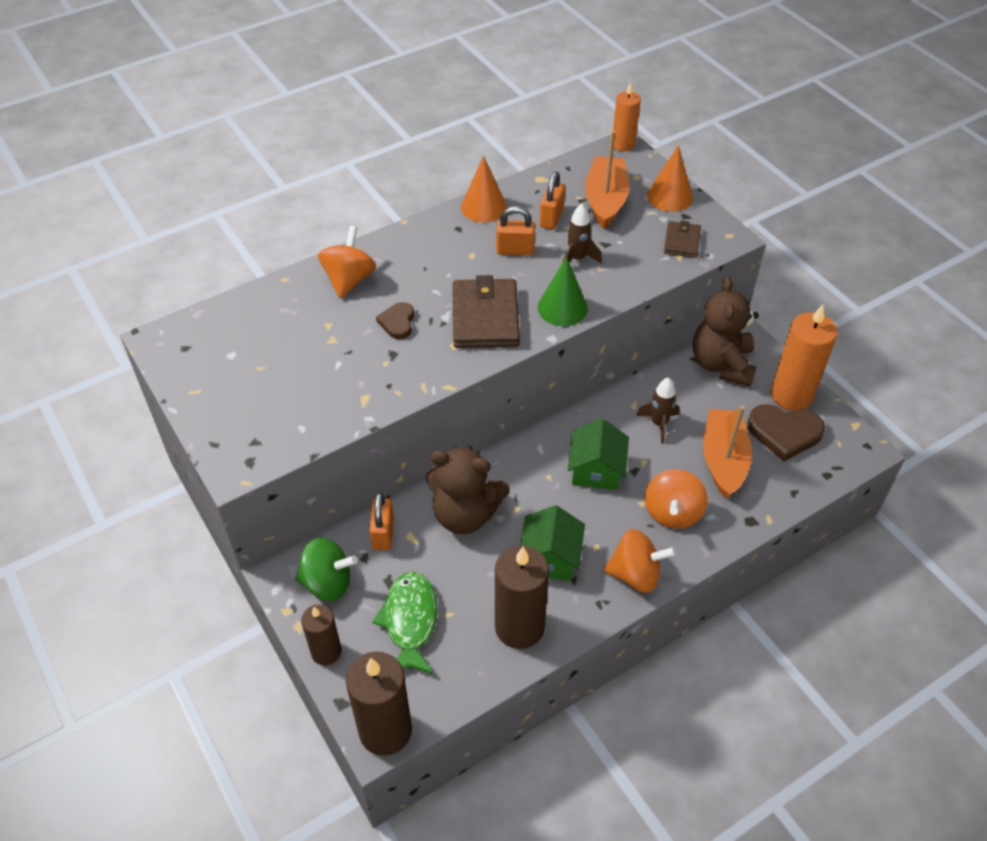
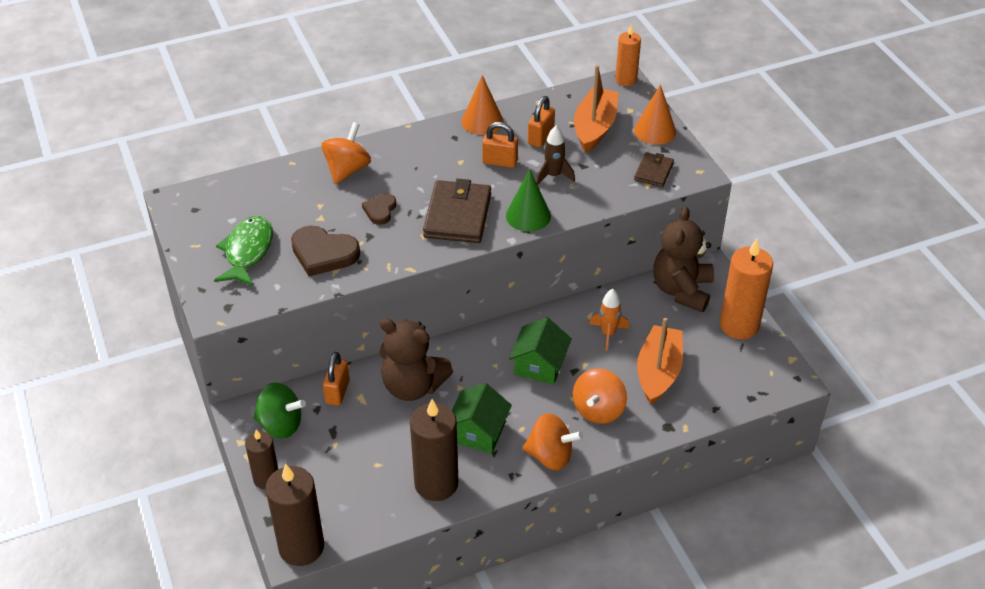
camera: 10 degrees right, 5 degrees down
(410, 621) = (343, 465): green fish -> green fish (247, 251)
(659, 424) = (608, 334): brown rocket -> orange rocket
(784, 433) = (722, 357): brown heart -> brown heart (323, 253)

